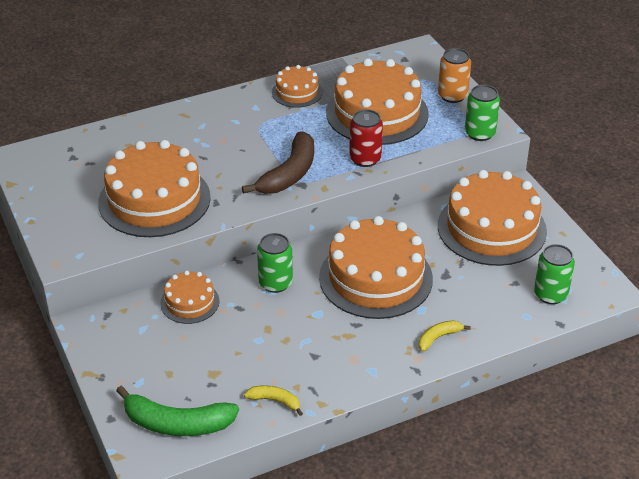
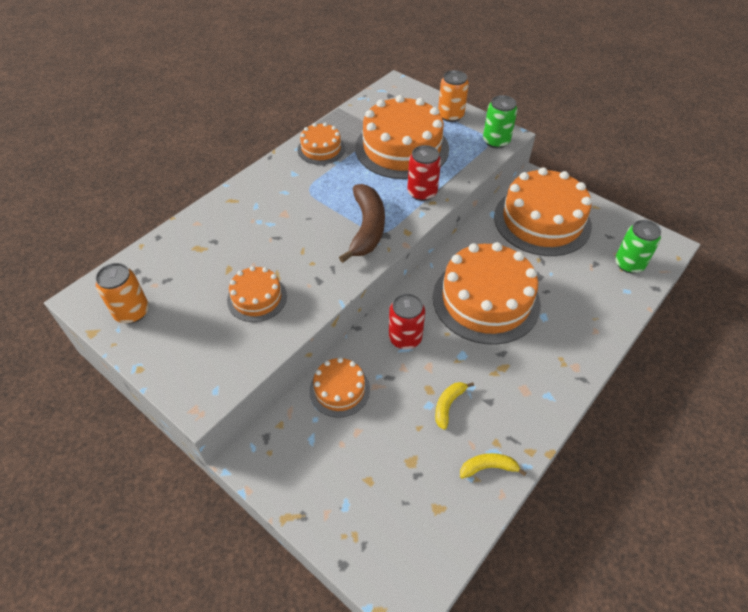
camera: 25 degrees left, 10 degrees up
(48, 178) = (132, 312): none -> orange can
(154, 200) = (257, 298): orange cake -> orange cake, size x0.51
(176, 423) = (413, 539): green banana -> none
(275, 283) = (405, 338): green can -> red can
(439, 337) = (577, 339): yellow banana -> yellow banana (448, 405)

